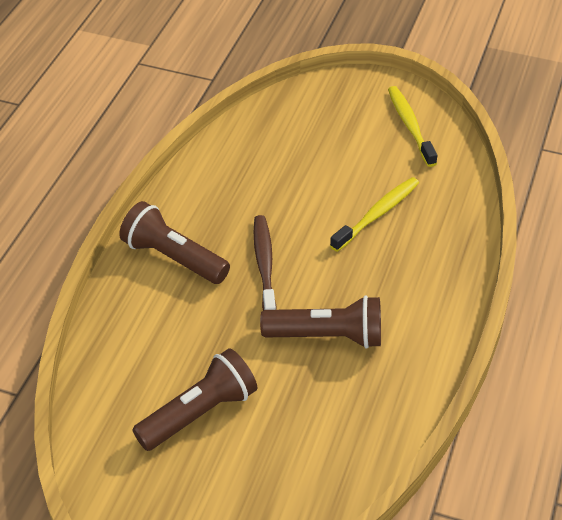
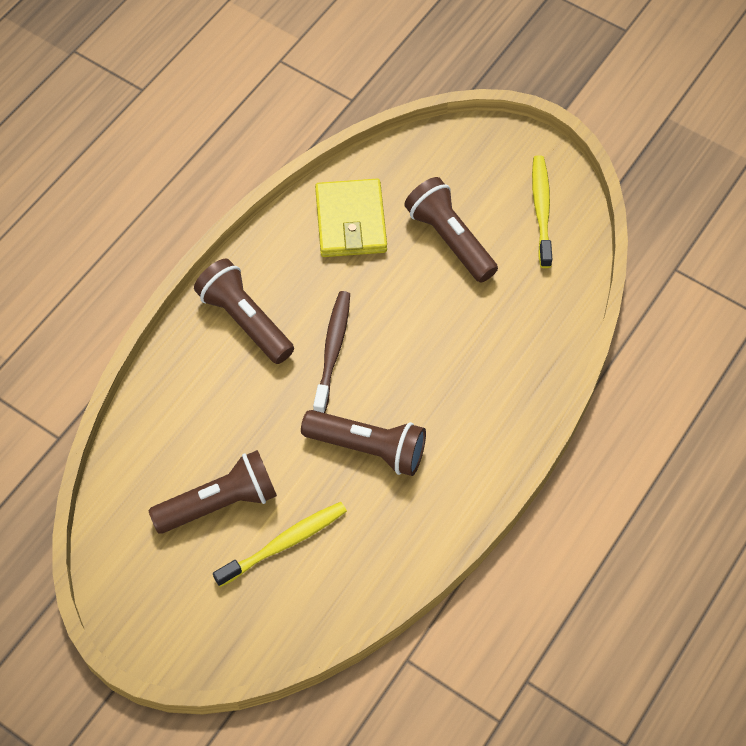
camera: 15 degrees right, 15 degrees up
(245, 164) = (350, 221): none -> yellow wallet
(338, 161) = (449, 239): none -> brown flashlight
(377, 214) = (467, 315): yellow toothbrush -> yellow toothbrush (284, 543)

